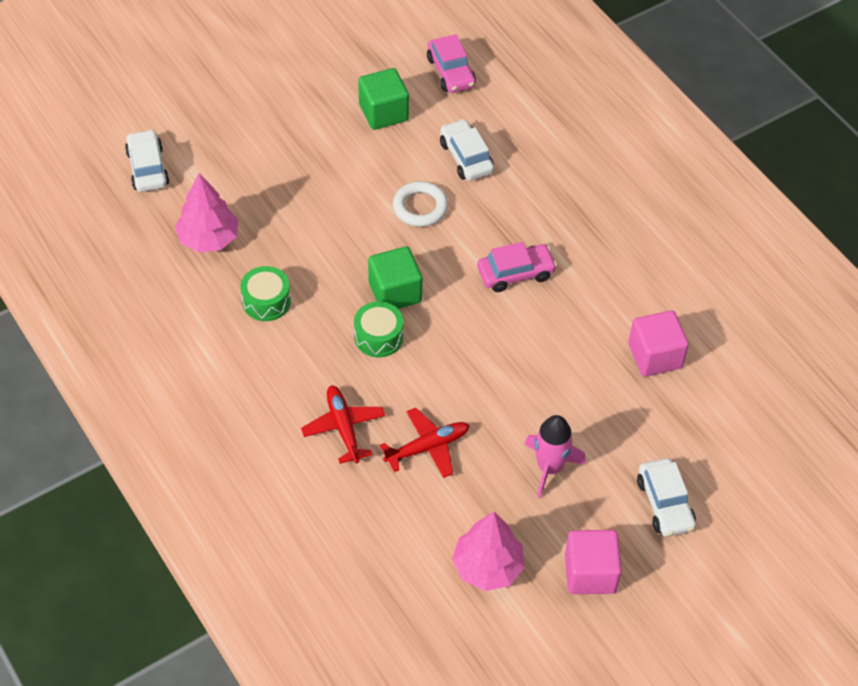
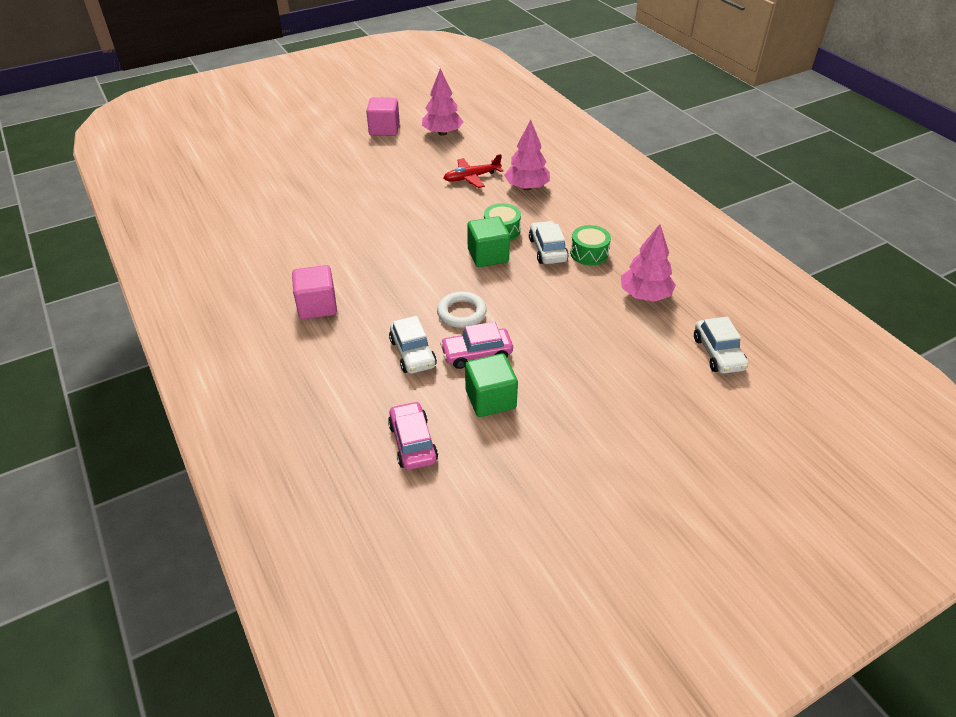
camera: 175 degrees left, 10 degrees down
(343, 428) = (527, 187): red plane -> pink tree
(515, 273) = (389, 264): pink car -> pink car (477, 354)
(549, 468) = (395, 167): pink rocket -> none
(655, 356) = (302, 215): pink cube -> pink cube (317, 306)
(665, 504) = (329, 152): white car -> white car (547, 250)

